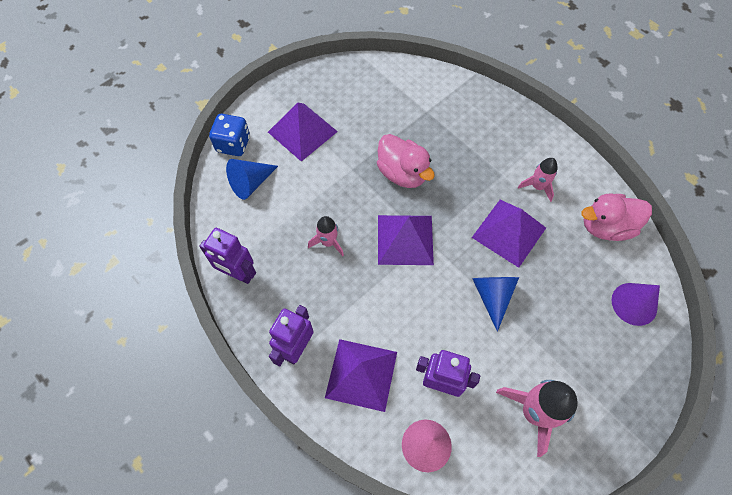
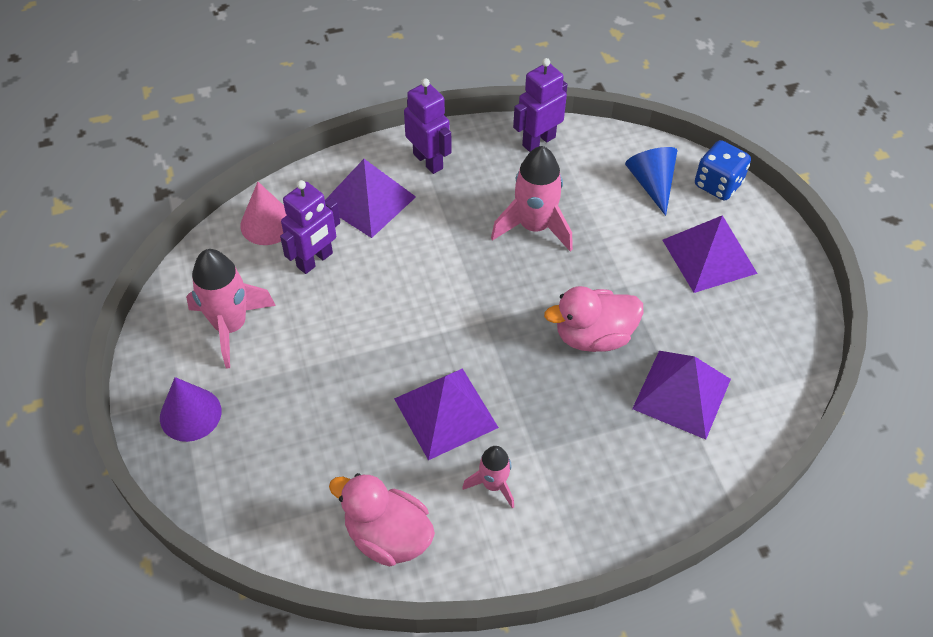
camera: 115 degrees right, 10 degrees down
(328, 242) = (534, 227): pink rocket -> pink rocket, size x1.73
(405, 239) = (497, 299): purple pyramid -> purple pyramid (682, 394)
(492, 296) = (376, 352): blue cone -> none
(606, 226) = (388, 536): pink duck -> pink duck turned 75 degrees counterclockwise
(634, 304) = (270, 501): purple cone -> purple cone (190, 414)

